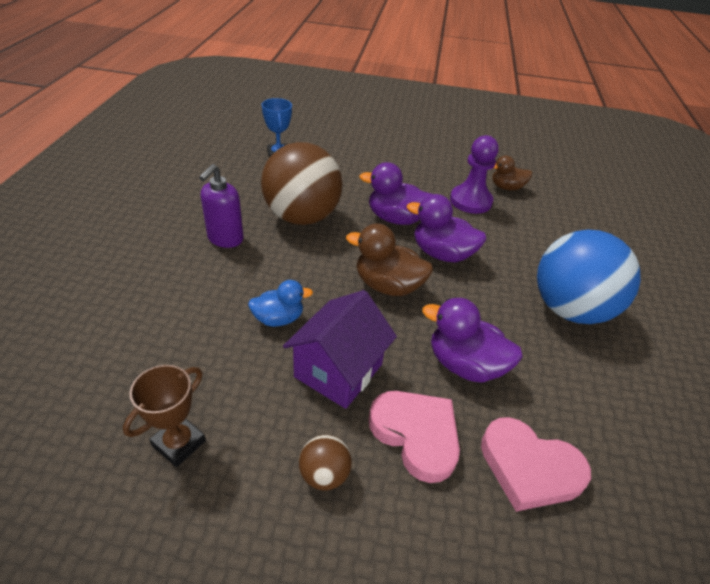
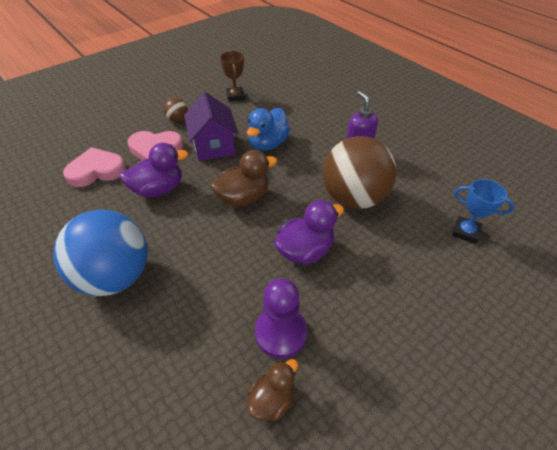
camera: 135 degrees right, 5 degrees up
(278, 319) = (268, 144): blue duck -> blue duck, size x1.54
(442, 254) = (240, 248): purple duck -> none

